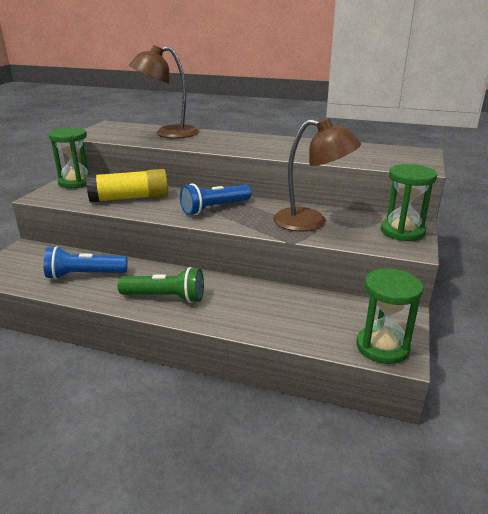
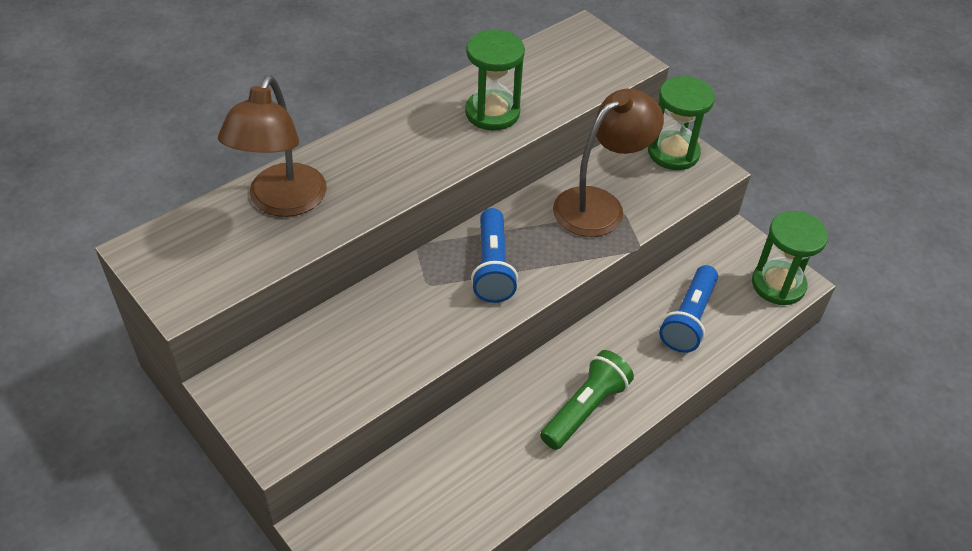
camera: 60 degrees left, 20 degrees up
(76, 182) = (248, 382): green hourglass -> green hourglass (492, 113)
(84, 275) = (469, 474): blue flashlight -> blue flashlight (689, 319)
(129, 198) = (380, 339): yellow glue stick -> none

